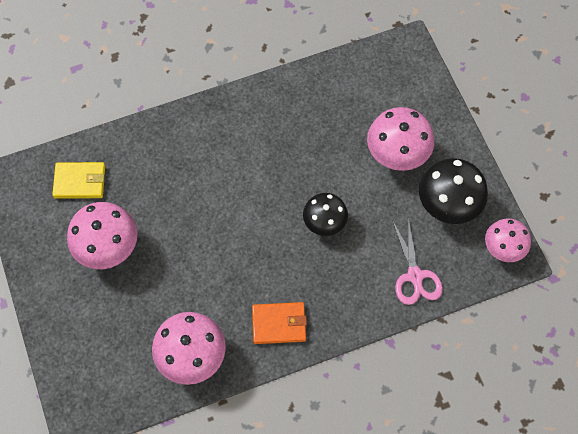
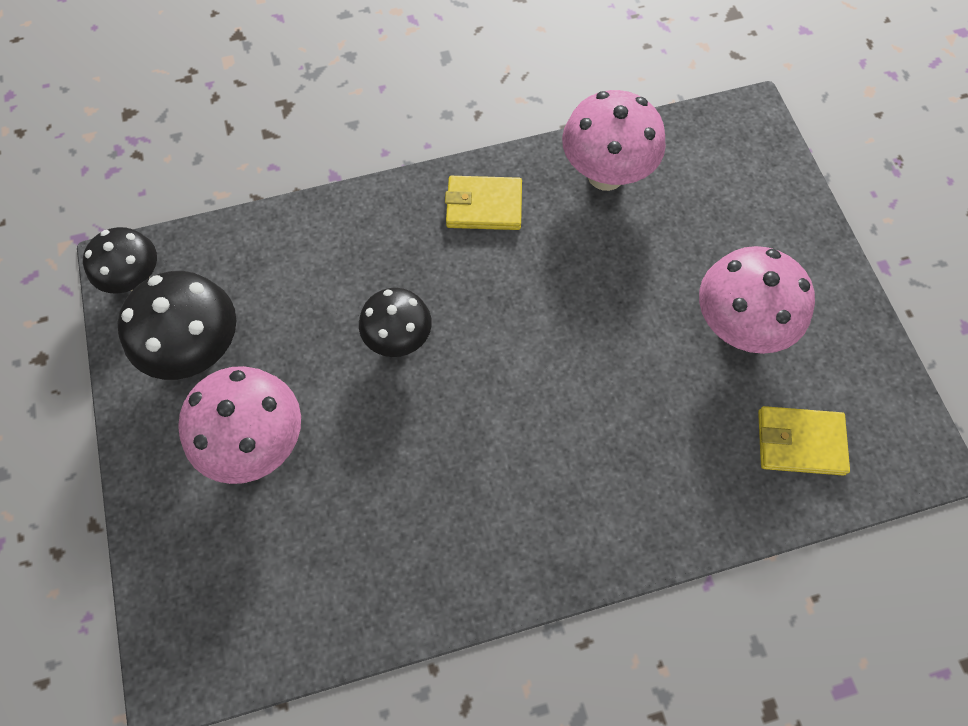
camera: 175 degrees left, 0 degrees up
(279, 324) = (484, 206): orange wallet -> yellow wallet
(415, 276) = (277, 253): pink scissors -> none
(502, 249) = (136, 280): pink mushroom -> black mushroom

